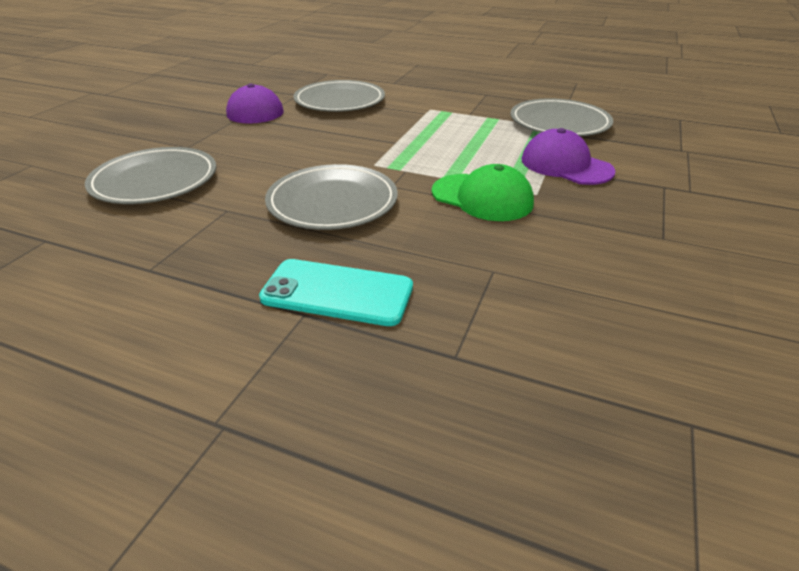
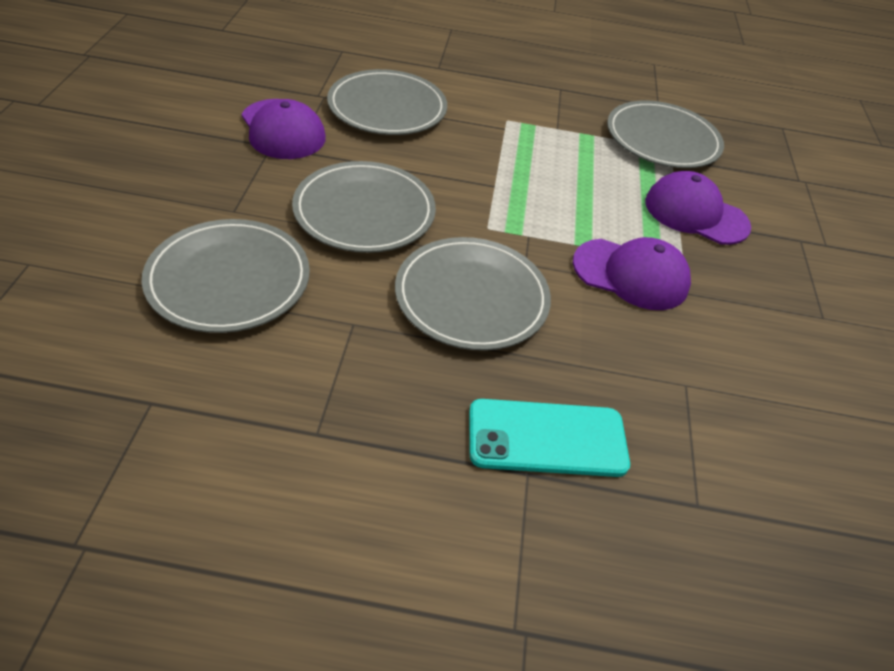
camera: 20 degrees left, 10 degrees up
(282, 151) = (364, 211): none -> grey plate
(482, 197) = (631, 274): green cap -> purple cap

